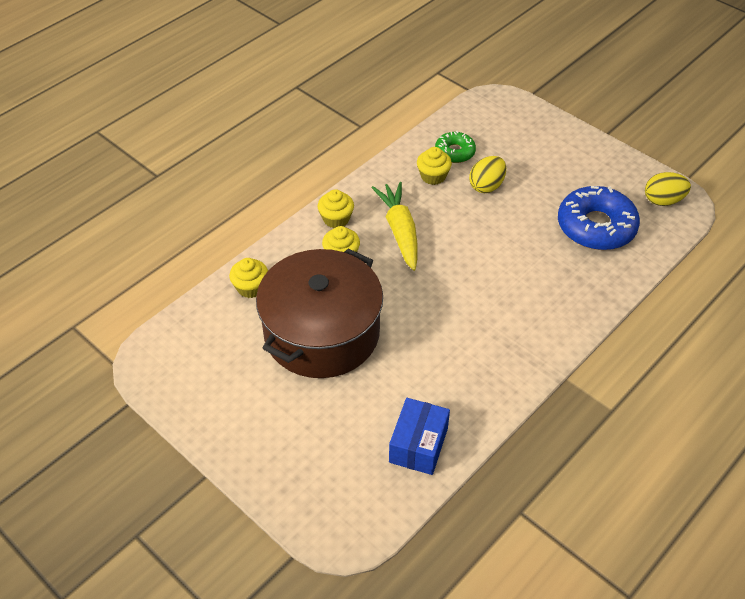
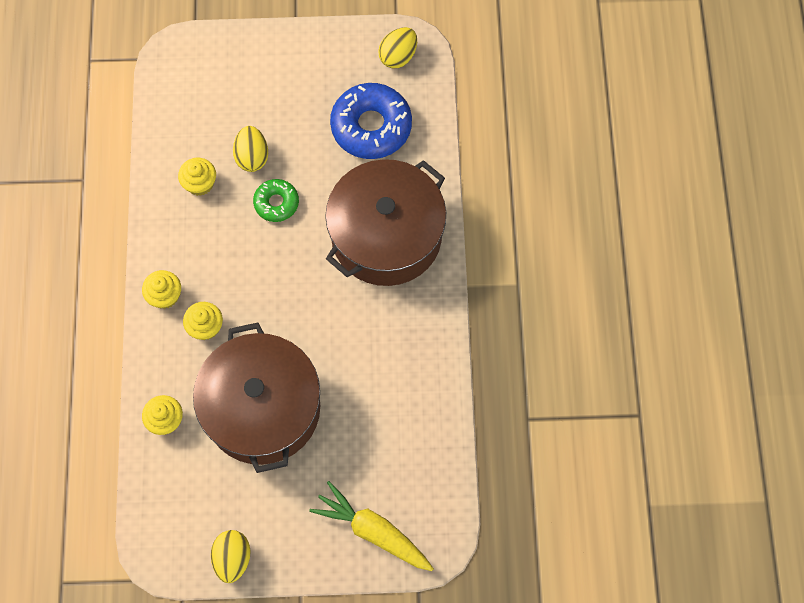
camera: 45 degrees left, 20 degrees up
(190, 407) = (233, 558): none -> yellow egg
(400, 231) = (227, 262): yellow carrot -> yellow carrot (373, 531)
(418, 445) = (420, 434): blue box -> none
(454, 152) = (193, 142): green donut -> green donut (276, 203)
(535, 298) = (386, 235): none -> brown pot

